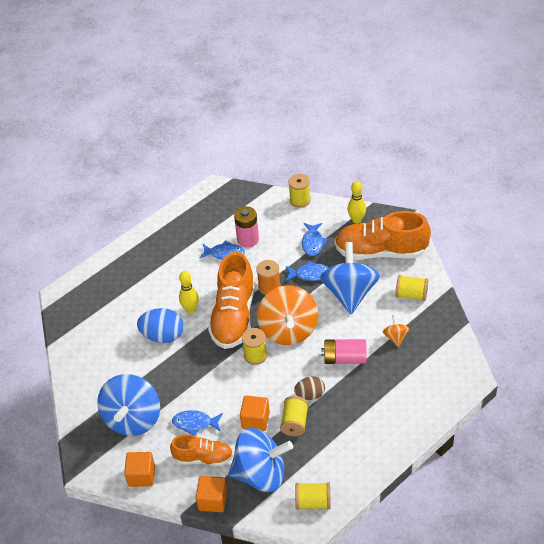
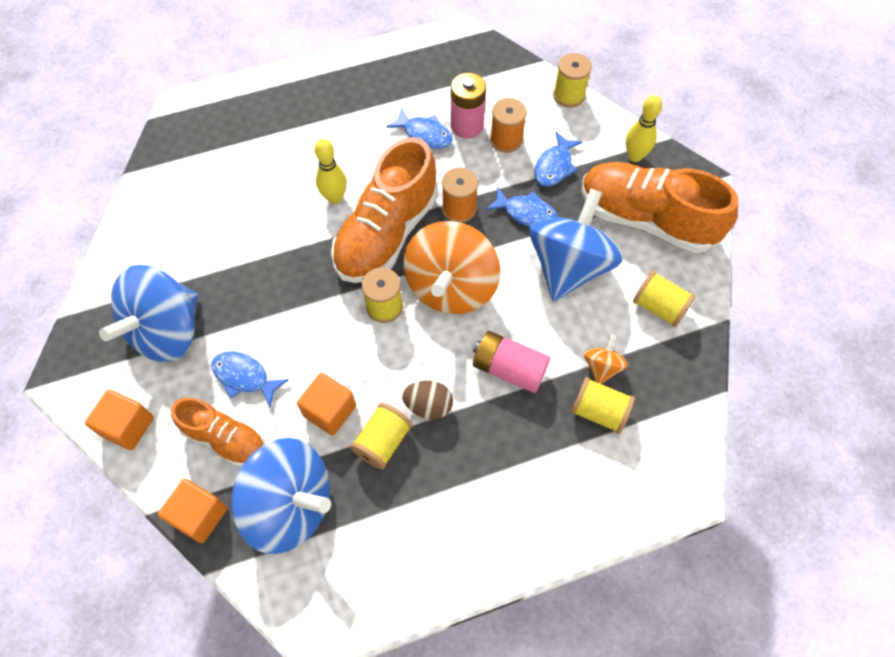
camera: 20 degrees right, 15 degrees up
(163, 336) = (276, 222): blue egg -> none
(276, 239) = (506, 140): none -> orange spool
(313, 502) = (339, 592): yellow spool -> yellow spool (598, 411)

